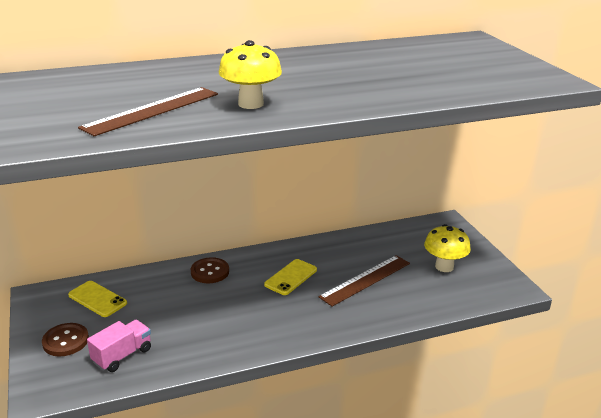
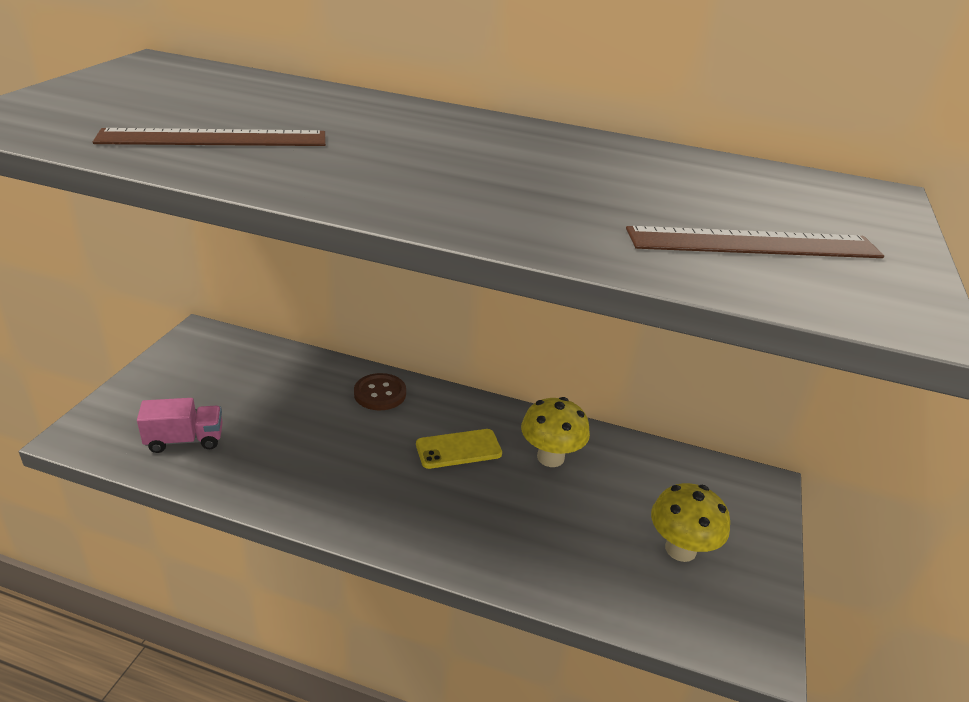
camera: 35 degrees right, 5 degrees up
(65, 341) = (161, 394): brown button -> none
(97, 299) = (241, 365): yellow phone -> none
(251, 104) = (334, 170): yellow mushroom -> yellow mushroom (550, 457)
(365, 280) = (546, 504): brown ruler -> brown ruler (753, 243)

